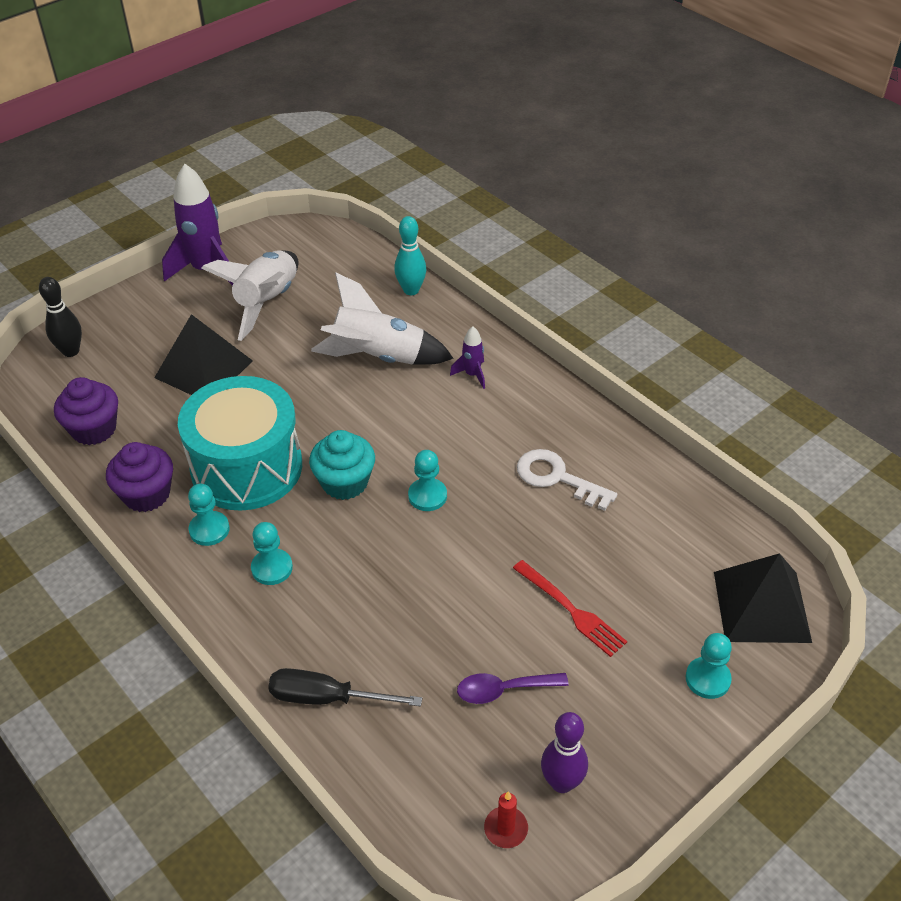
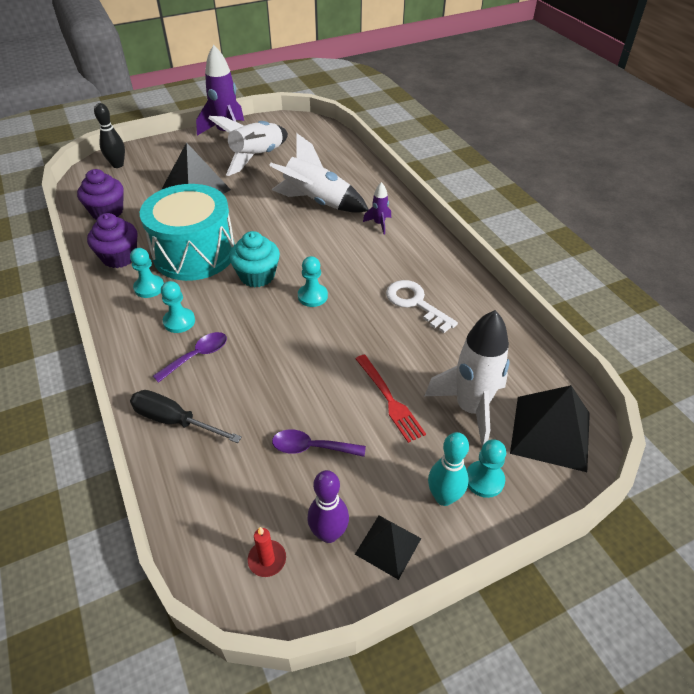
camera: 15 degrees right, 0 degrees up
(316, 609) = (197, 356): none -> purple spoon
(411, 290) = (358, 166): turquoise bowling pin -> turquoise bowling pin (444, 497)
(630, 779) = (388, 546): none -> black pyramid
(666, 599) = (470, 409): none -> white rocket

